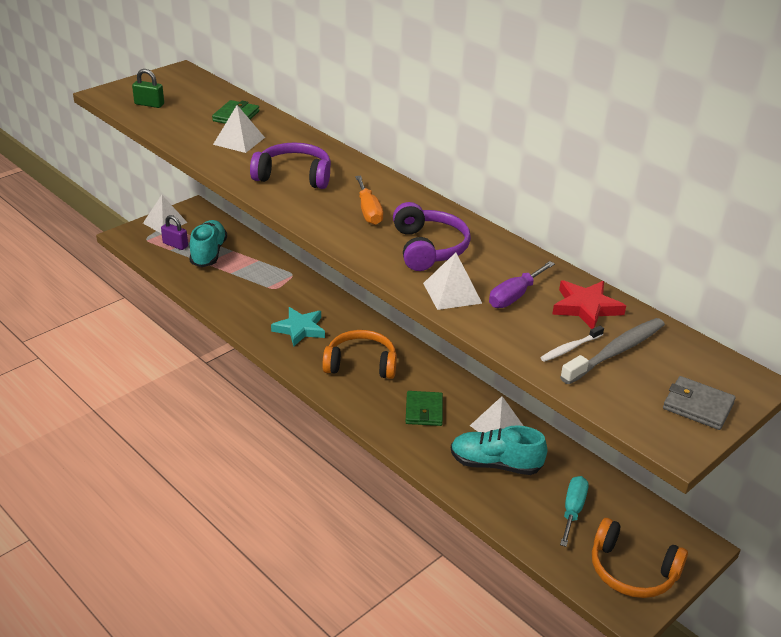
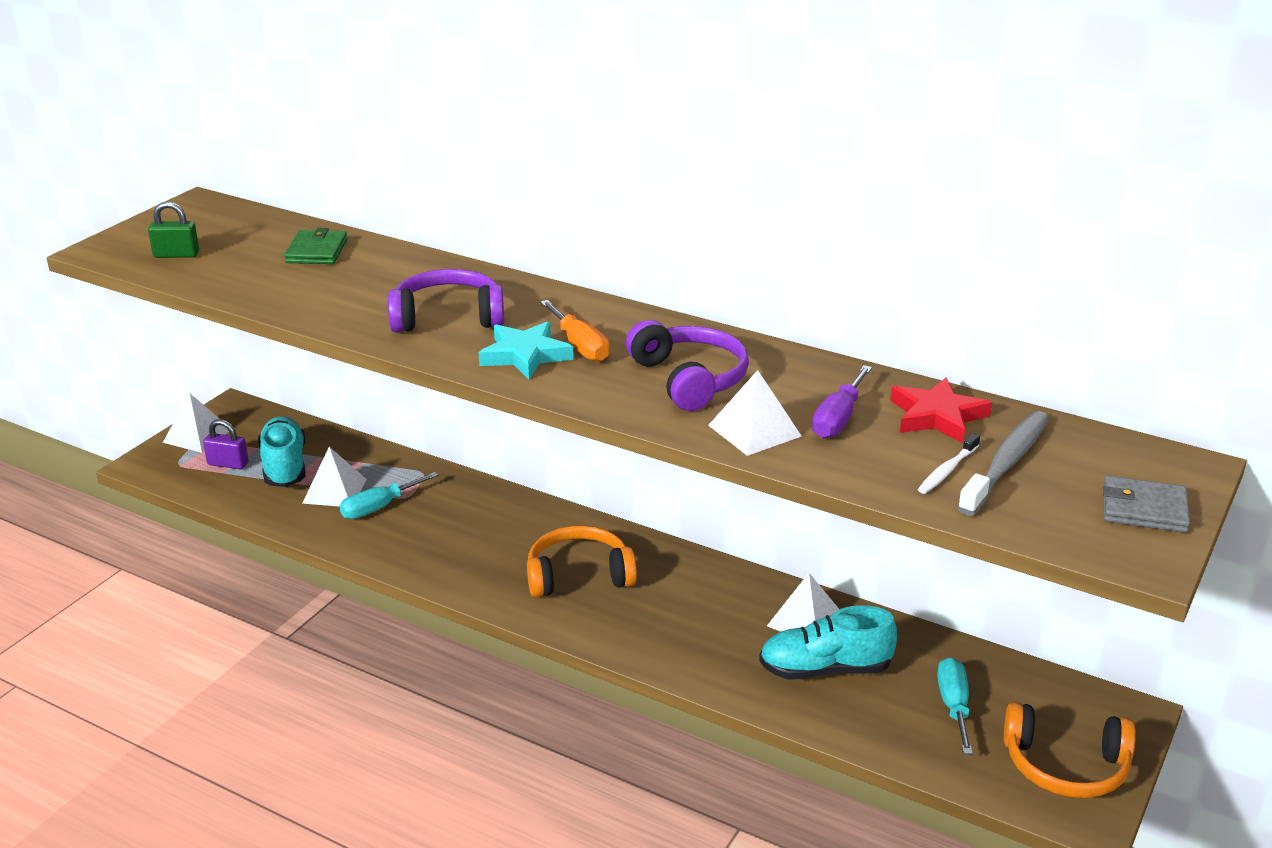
camera: 15 degrees left, 5 degrees down
(239, 141) = (340, 283): white pyramid -> white pyramid (334, 491)
(254, 292) = (379, 507): none -> turquoise screwdriver
(299, 329) = (469, 546): turquoise star -> turquoise star (525, 355)
(424, 410) = (696, 620): green wallet -> none

